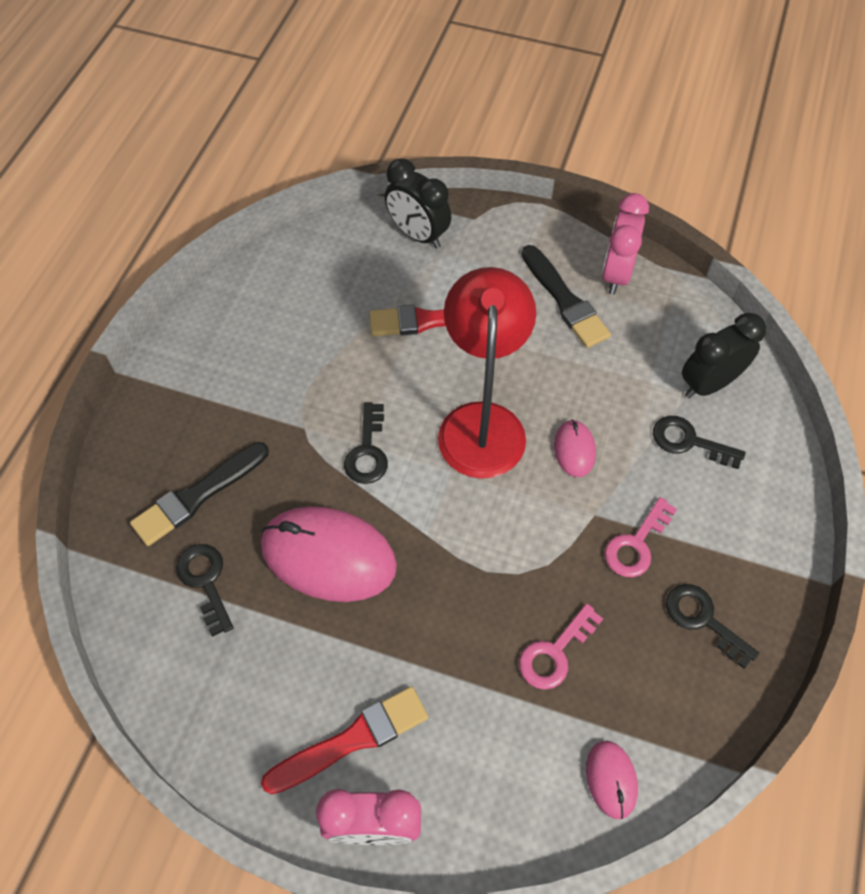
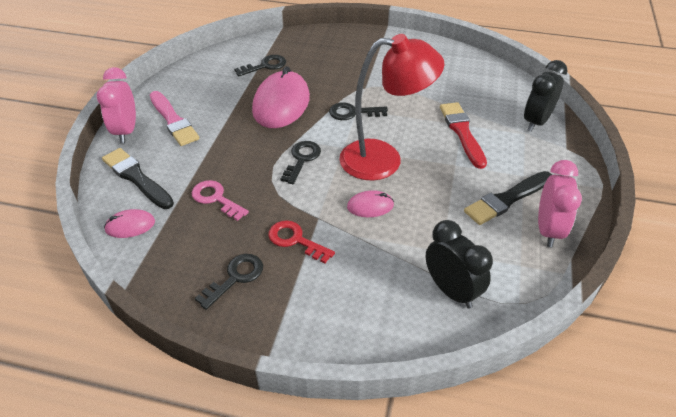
camera: 85 degrees right, 15 degrees down
(197, 496) = (315, 58): black brush -> black brush (136, 178)
(352, 739) = (173, 121): red brush -> pink brush
(616, 274) = (548, 230): pink clock -> pink clock turned 90 degrees clockwise
(636, 544) = (295, 240): pink key -> red key
(689, 442) = (390, 275): black key -> black key (301, 159)

